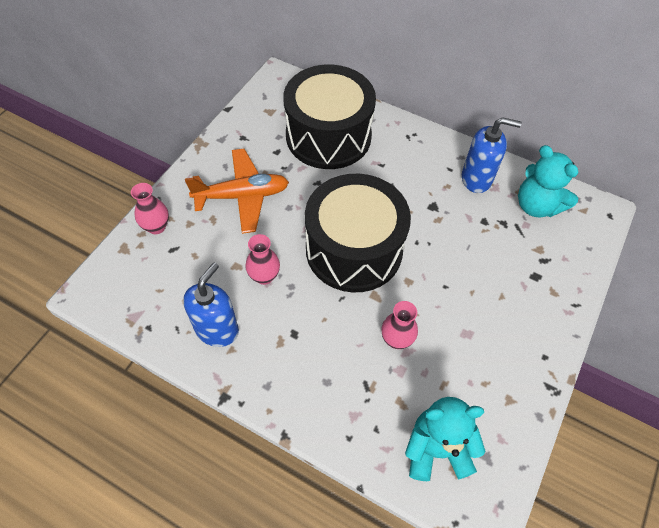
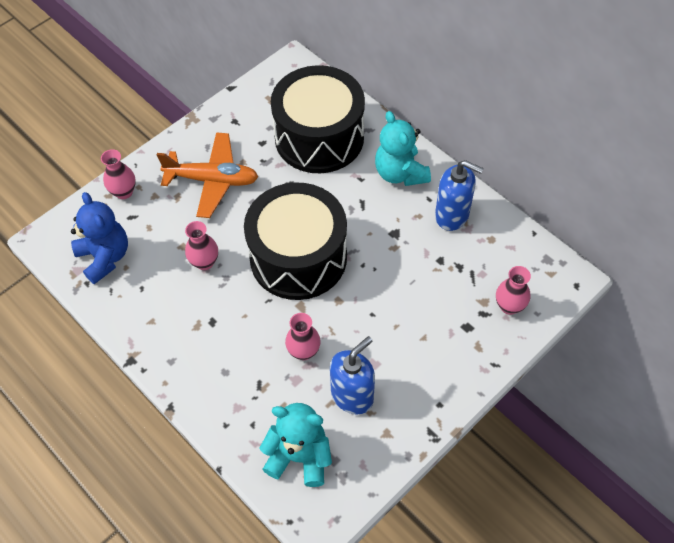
camera: 20 degrees right, 0 degrees up
(159, 296) = (105, 257): none -> blue teddy bear
(217, 329) = (145, 300): blue soap dispenser -> blue soap dispenser (352, 395)
(536, 206) = (502, 257): turquoise teddy bear -> turquoise teddy bear (400, 173)
(563, 248) = (509, 306): none -> pink vase

